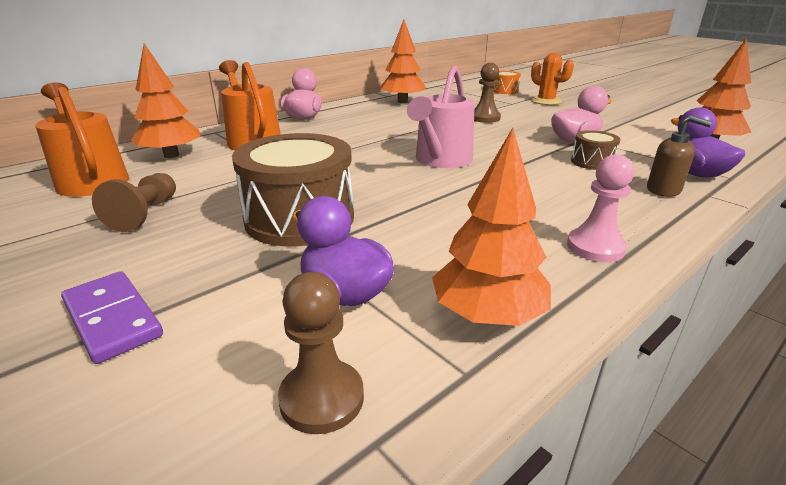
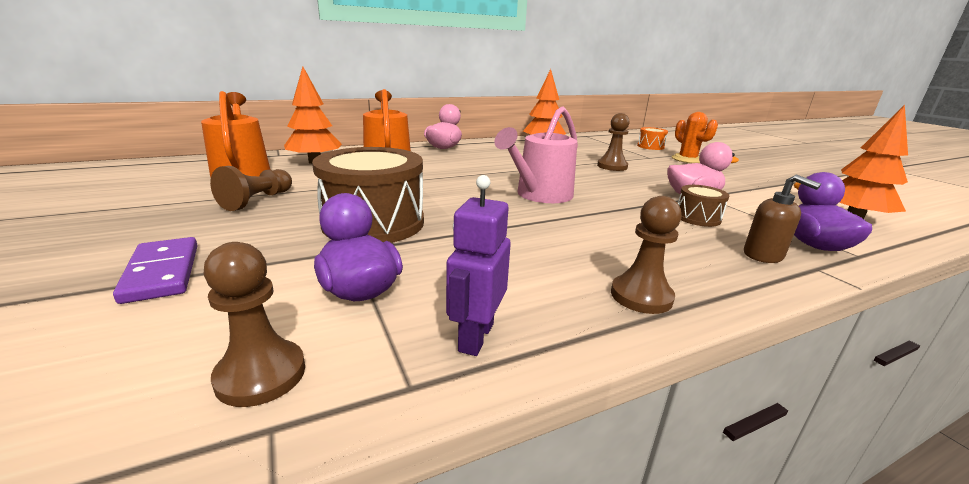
camera: 15 degrees right, 5 degrees down
(487, 315) = (475, 337): orange tree -> purple robot
(595, 247) = (641, 296): pink pawn -> brown pawn

